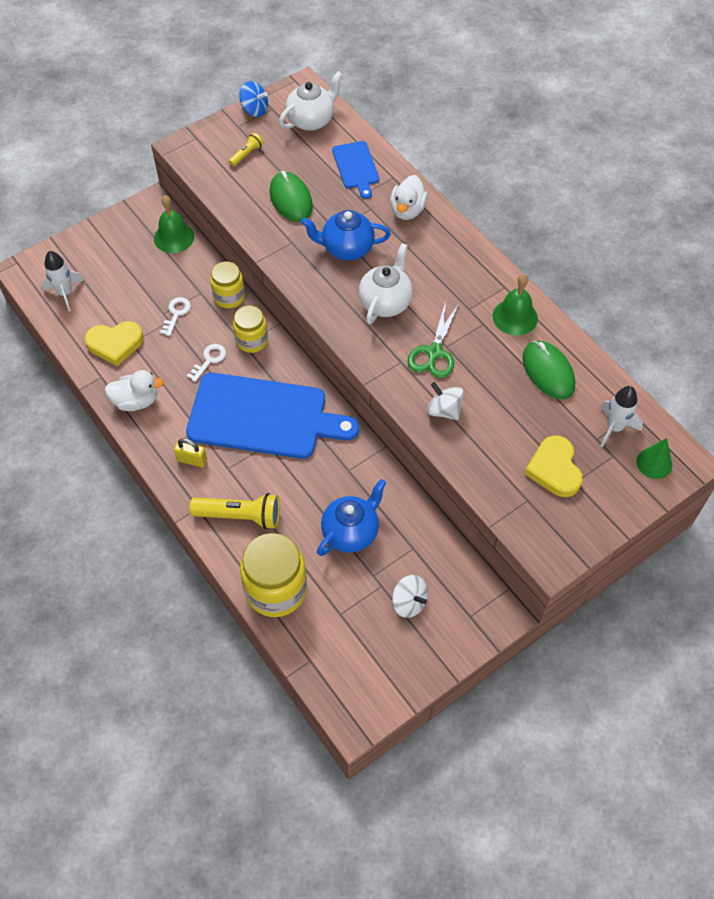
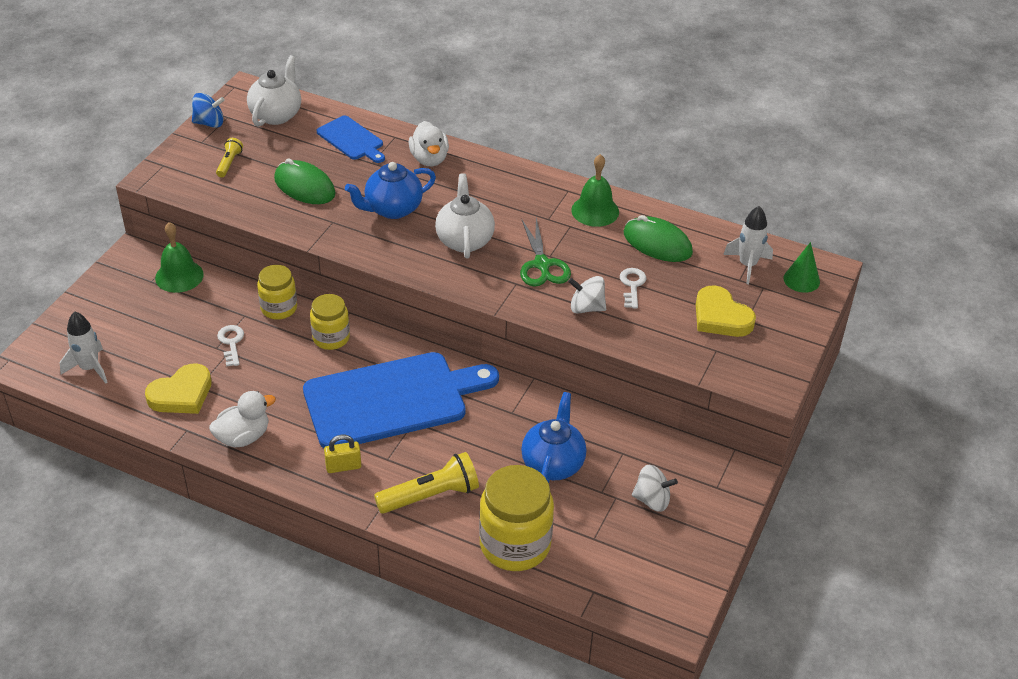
camera: 30 degrees left, 15 degrees down
(209, 360) = (297, 371): white key -> white key (632, 286)

